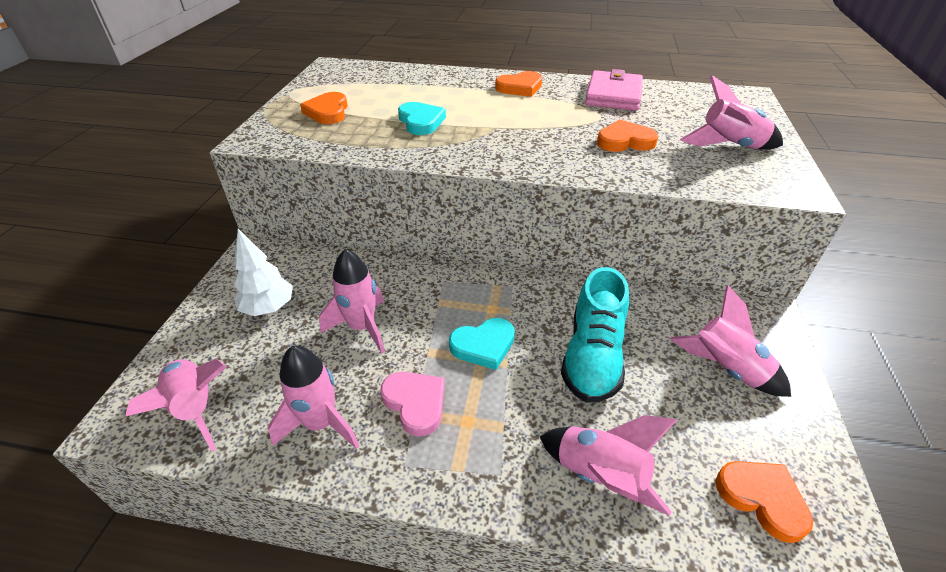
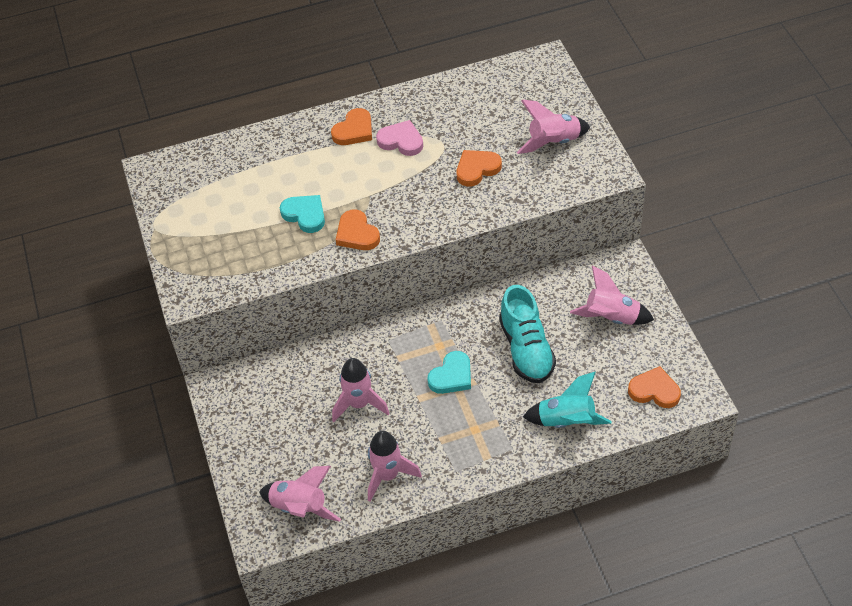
camera: 25 degrees left, 10 degrees up
(269, 308) = (277, 423): white tree -> none
(328, 112) = (215, 237): orange heart -> orange heart (357, 234)
(415, 403) = (435, 435): pink heart -> pink heart (401, 141)
(600, 476) = (566, 421): pink rocket -> turquoise rocket
(613, 95) = (438, 108): pink wallet -> none

